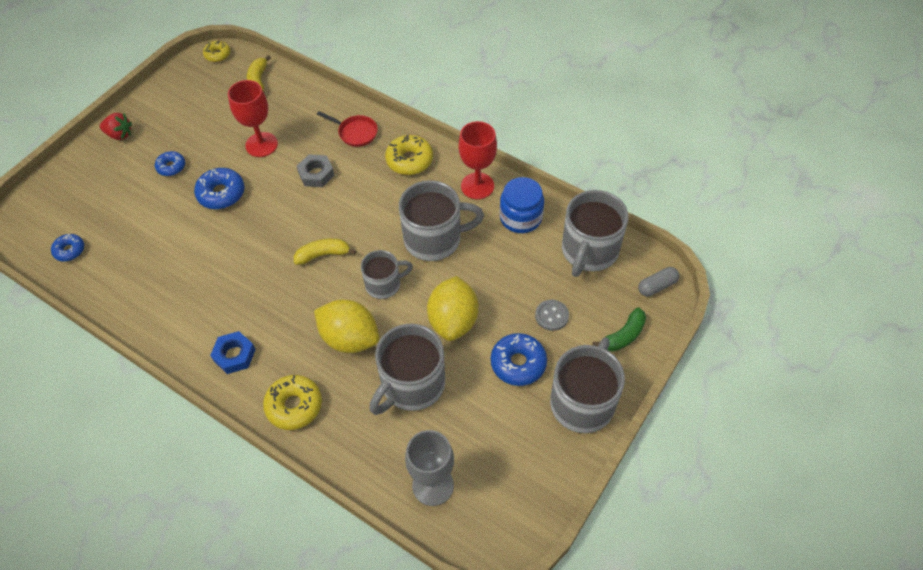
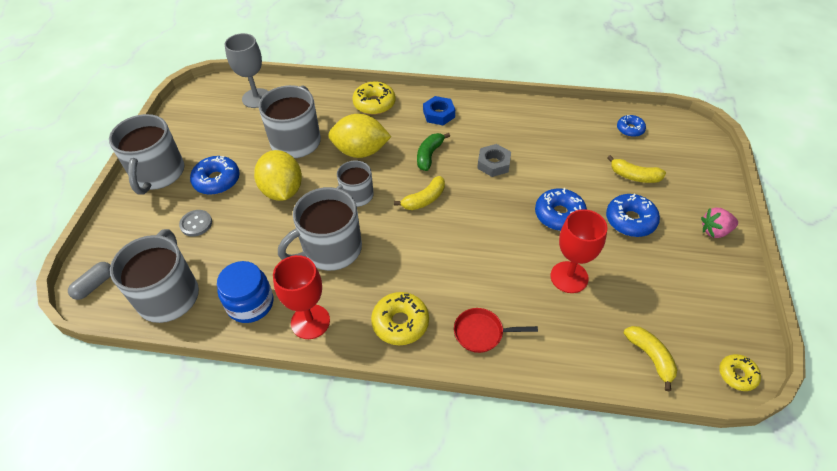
camera: 155 degrees right, 5 degrees down
(119, 135) = (714, 231): red strawberry -> pink strawberry
(123, 202) = (634, 176): none -> yellow banana
(171, 167) = (630, 220): blue donut -> blue donut, size x1.61
(316, 174) = (487, 268): grey nut -> grey nut (493, 164)
(623, 336) = (127, 230): green banana -> green banana (429, 155)

